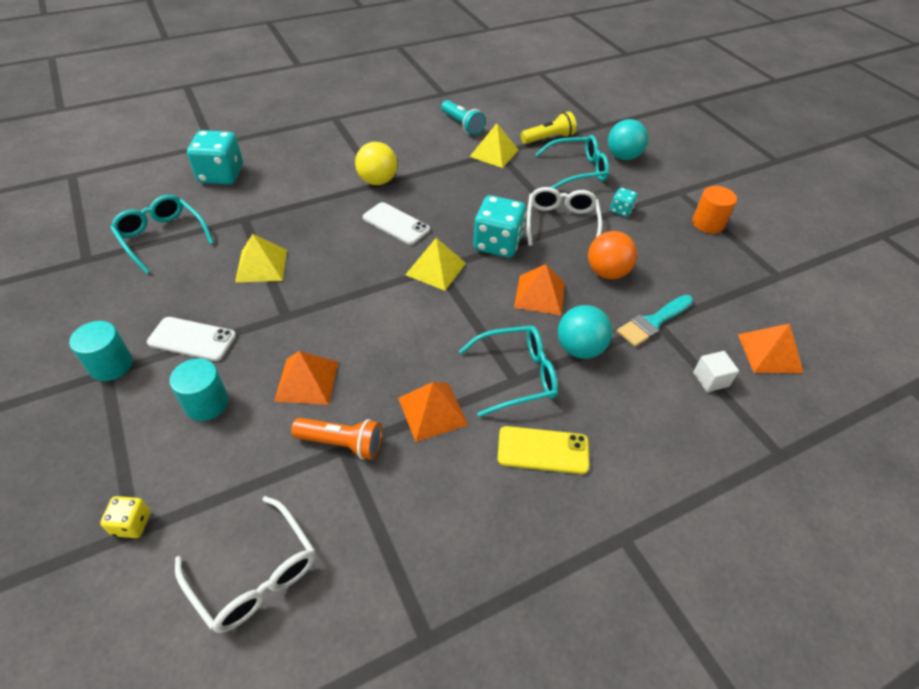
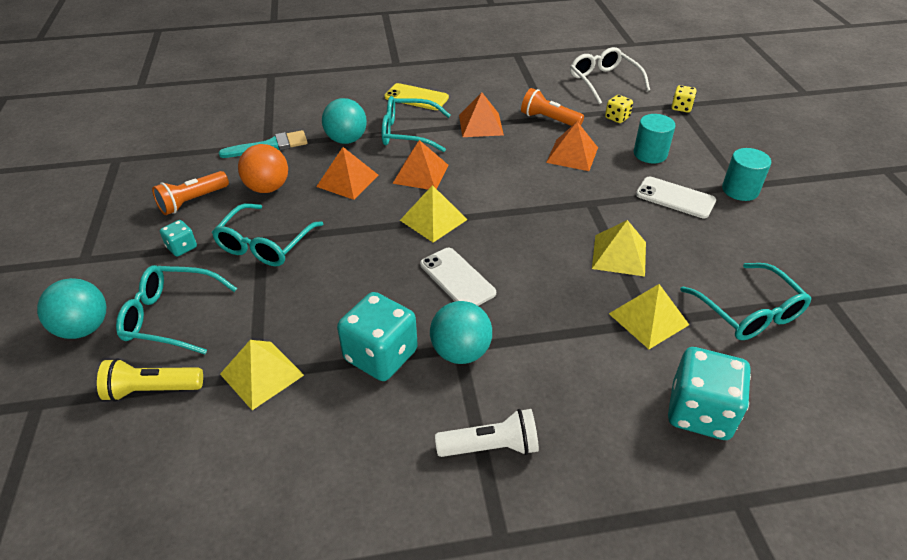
camera: 160 degrees left, 5 degrees down
(241, 471) = (617, 118): none -> yellow dice
(244, 220) = (648, 319): none -> yellow pyramid
(347, 144) = (491, 446): none -> white flashlight
(377, 181) = (461, 352): yellow ball -> turquoise ball
(462, 125) = (268, 458): turquoise flashlight -> none
(497, 244) = (354, 234): turquoise dice -> turquoise dice (381, 355)
(561, 223) = (265, 245): white glasses -> turquoise glasses
(657, 247) = (192, 201): none -> orange flashlight
(708, 223) = (108, 215): orange cylinder -> none
(710, 379) = (268, 109): white cube -> none
(769, 353) = (206, 115): orange pyramid -> orange pyramid (421, 174)

